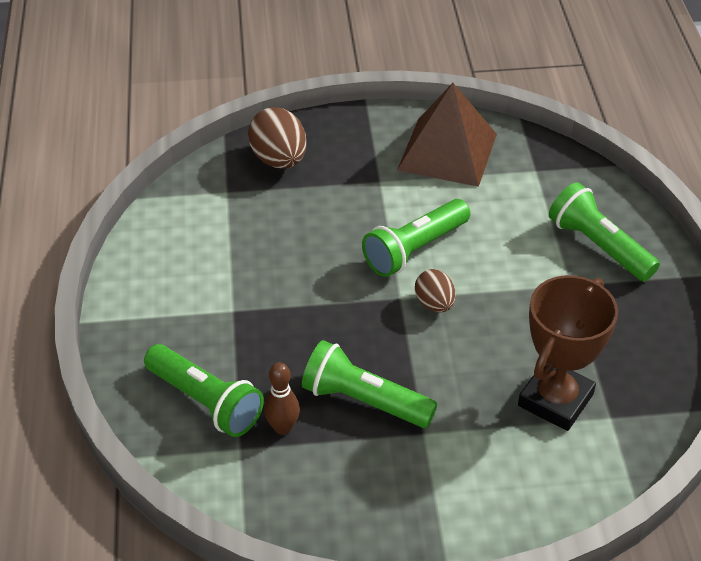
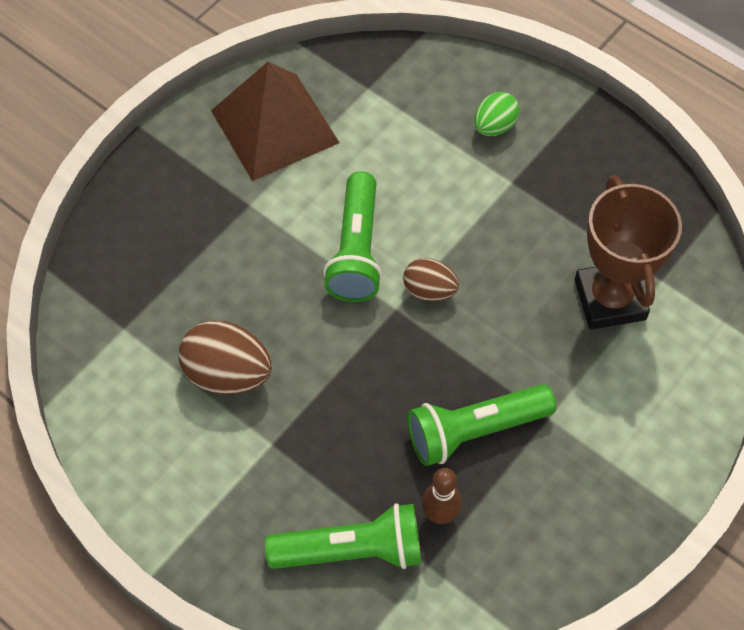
camera: 45 degrees left, 15 degrees up
(279, 160) = (134, 255): brown egg -> brown egg (228, 374)
(598, 246) = (494, 126): green flashlight -> green egg

